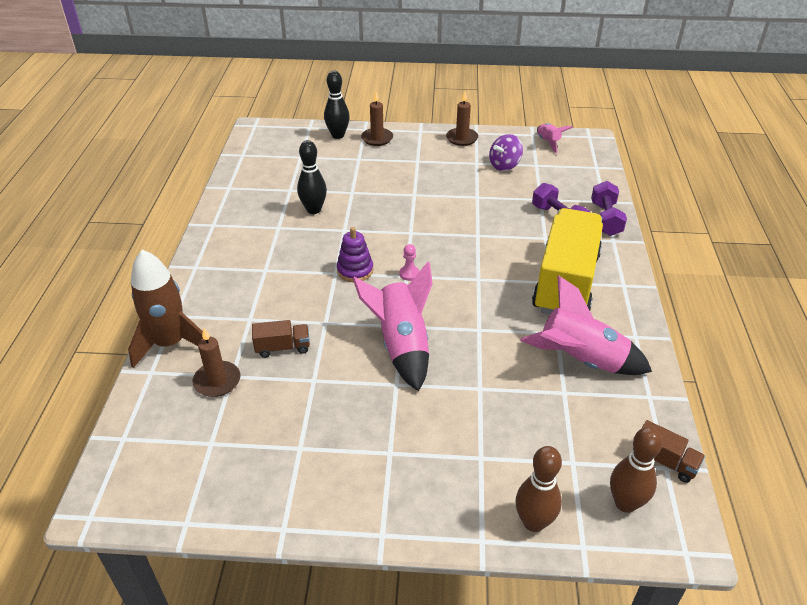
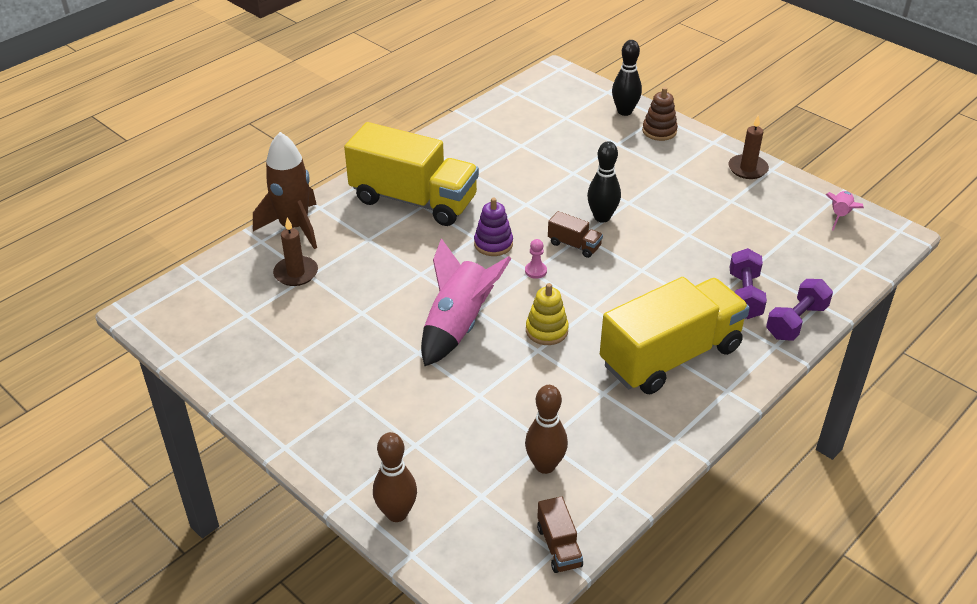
camera: 40 degrees right, 0 degrees up
(252, 269) = (414, 200): none -> yellow truck
(283, 347) = (367, 275): brown truck -> brown truck (574, 245)
(313, 210) = (520, 173): black bowling pin -> black bowling pin (602, 217)
(377, 138) = (659, 131): brown candle -> brown stacking toy
(468, 312) = (546, 330): none -> yellow stacking toy
(504, 165) = (757, 217): purple spinning top -> none
(581, 360) = (594, 427): pink rocket -> none
(625, 503) = (483, 551): brown bowling pin -> brown bowling pin (545, 465)

